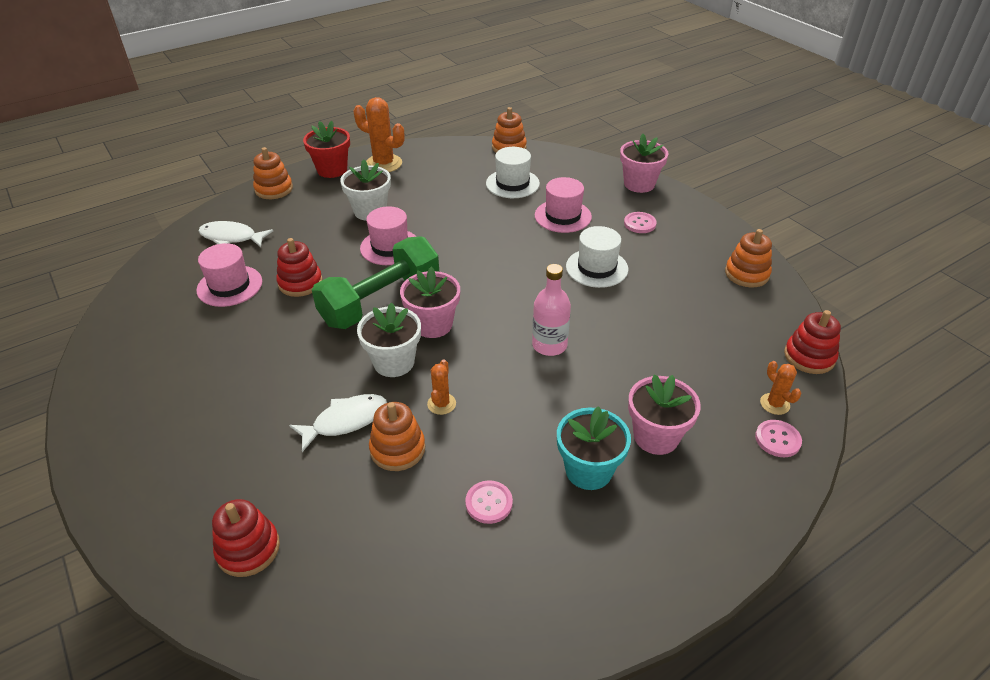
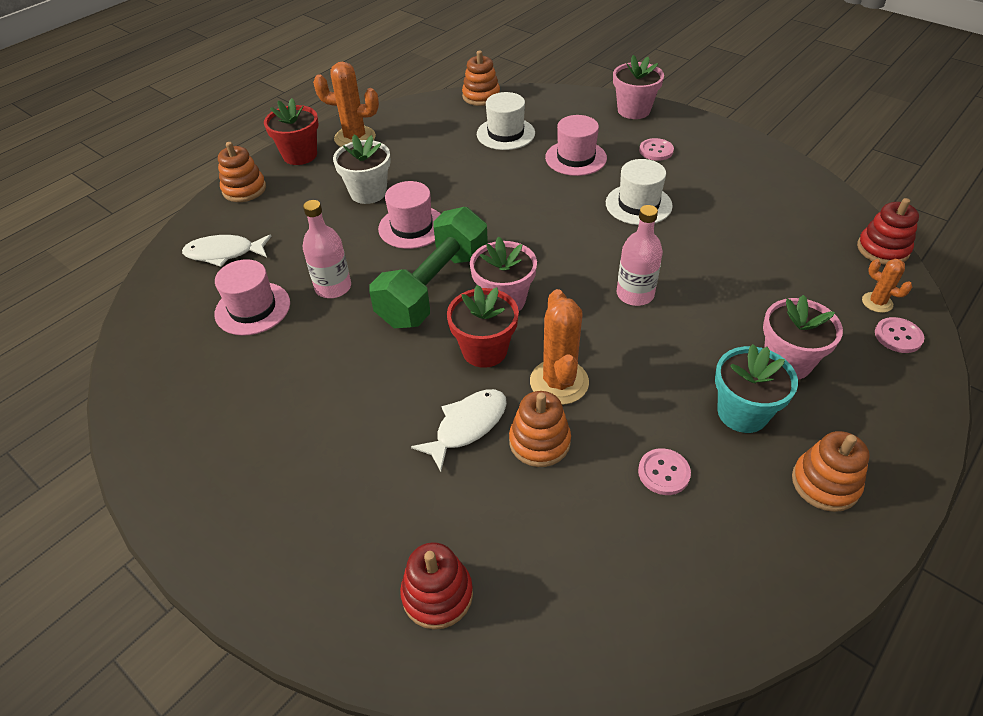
camera: 15 degrees left, 5 degrees up
(300, 283) = (333, 287): red stacking toy -> pink bottle
(394, 362) = (484, 350): white flower pot -> red flower pot
(441, 404) = (559, 382): orange cactus -> orange cactus, size x1.86
(746, 274) = (784, 180): orange stacking toy -> orange stacking toy (825, 483)

